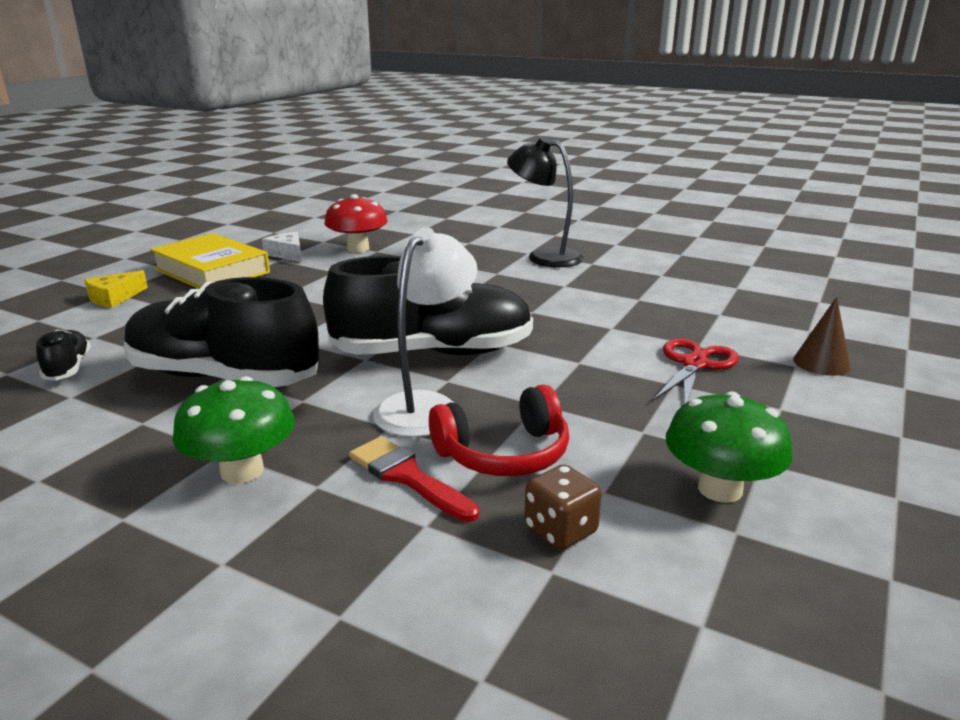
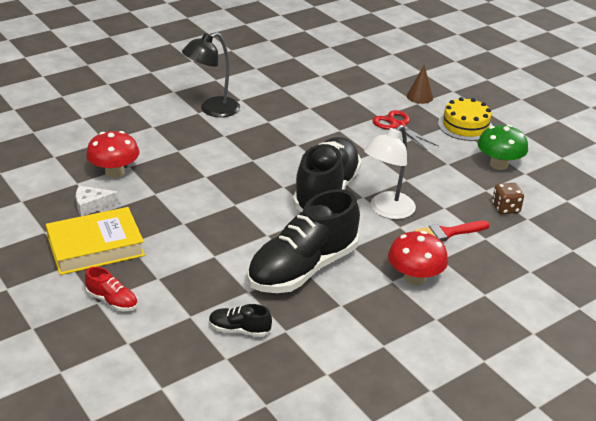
camera: 65 degrees left, 10 degrees up
(114, 298) = (112, 301): yellow cheese -> red shoe
(242, 471) = (414, 278): green mushroom -> red mushroom
(426, 406) = (386, 210): white lamp -> white lamp turned 105 degrees counterclockwise
(504, 453) = (444, 203): red headphones -> none
(803, 423) = (465, 126): none -> yellow cake

